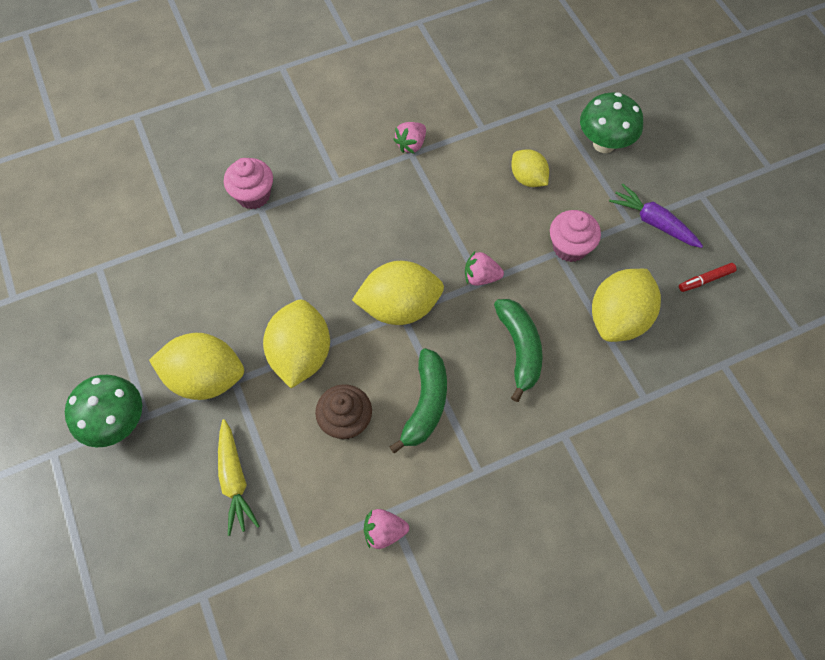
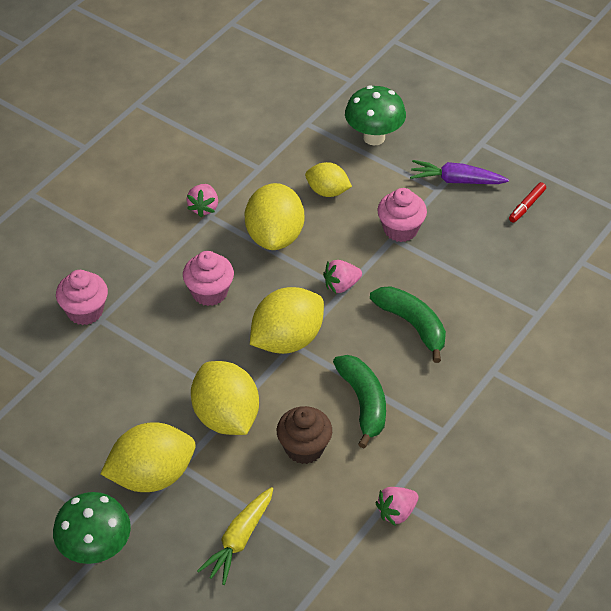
camera: 30 degrees left, 15 degrees down
(234, 480) = (239, 540): yellow carrot -> yellow carrot turned 75 degrees clockwise
(364, 227) = (209, 292): none -> pink cupcake
(618, 318) = (477, 265): yellow lemon -> yellow lemon (275, 236)

